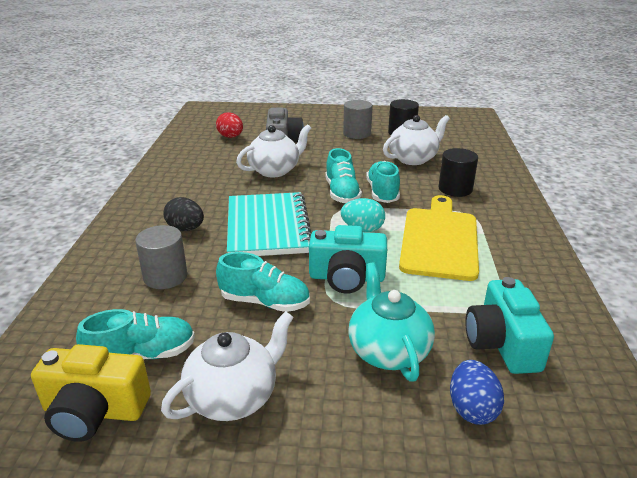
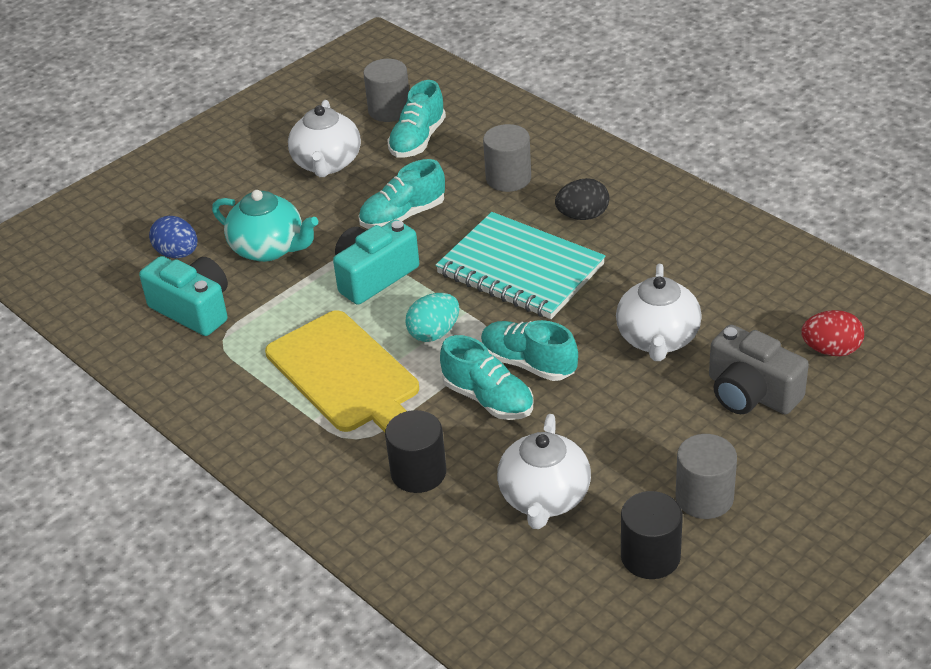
camera: 135 degrees right, 10 degrees up
(94, 411) = (389, 110): yellow camera -> grey cylinder

